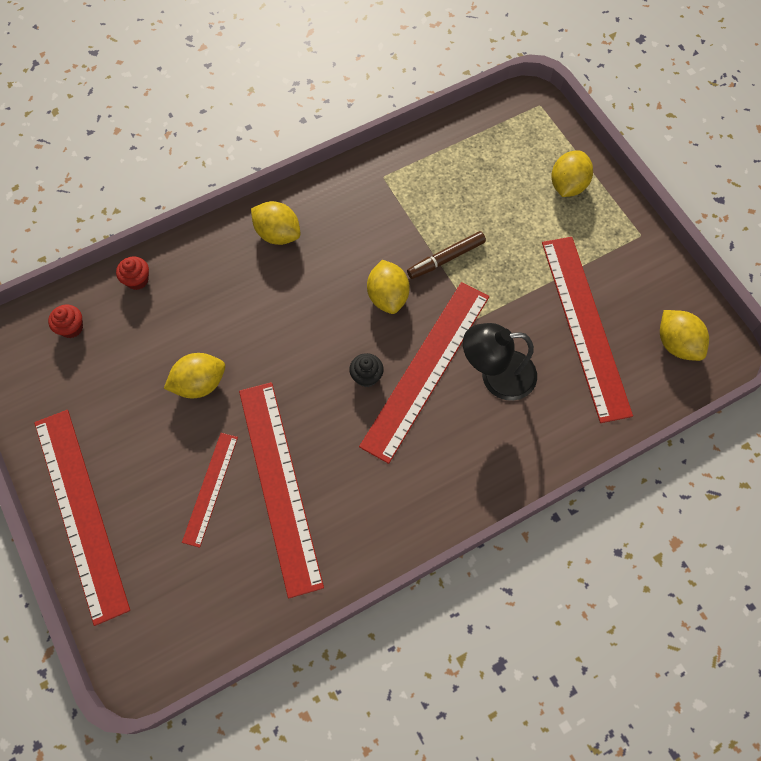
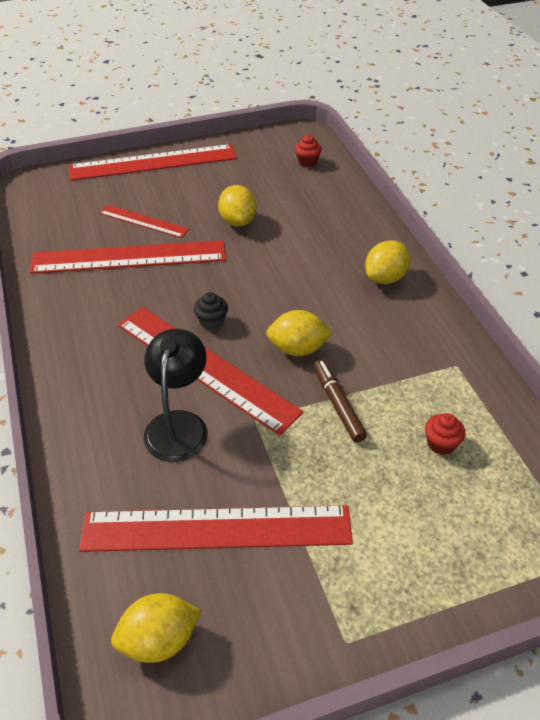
camera: 100 degrees right, 20 degrees down
(137, 280) = (346, 194): red cupcake -> red cupcake (441, 443)
(567, 185) = (440, 560): yellow lemon -> none

